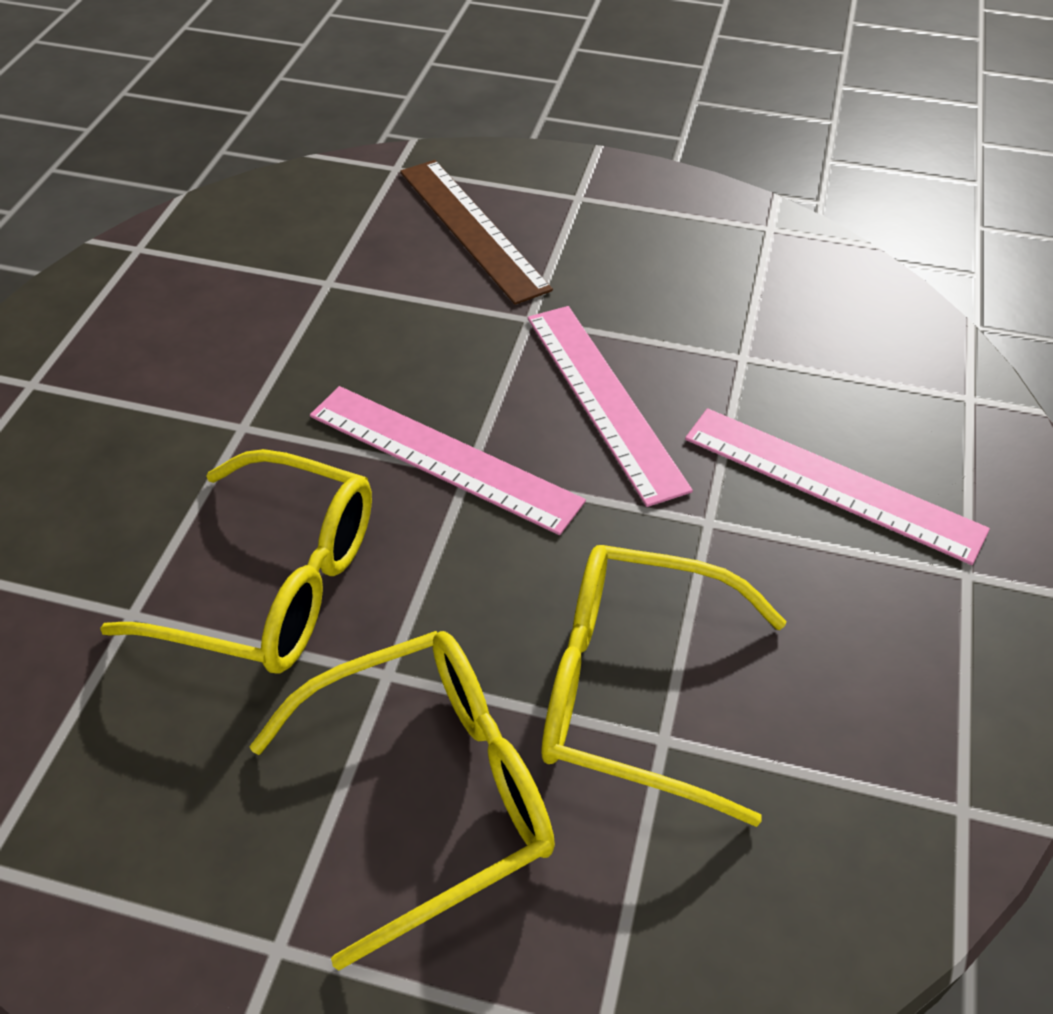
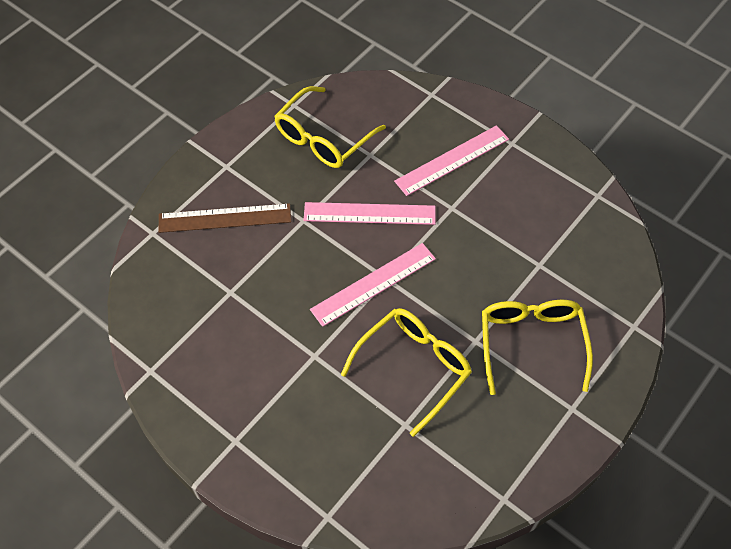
camera: 65 degrees left, 10 degrees up
(633, 690) = (516, 265): yellow glasses -> yellow glasses (323, 138)

